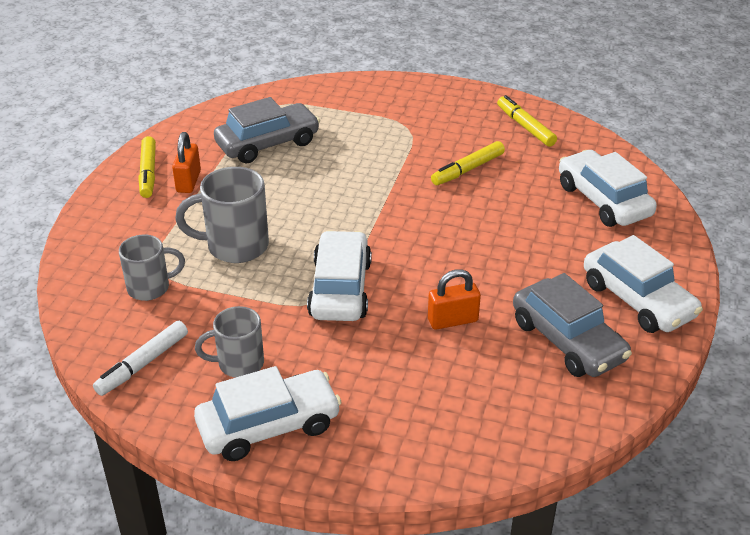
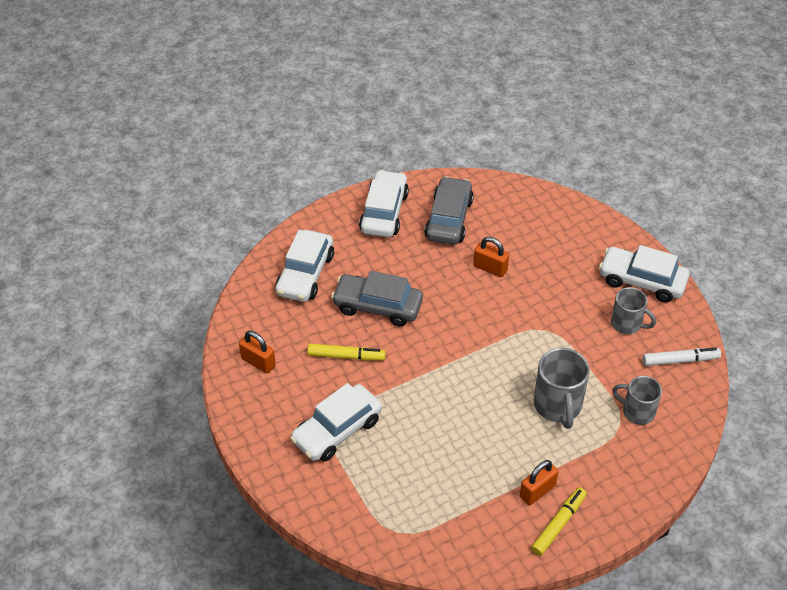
camera: 135 degrees left, 10 degrees up
(235, 246) = (558, 406): grey mug -> grey mug turned 45 degrees clockwise
(267, 143) = (445, 488): grey car -> grey car (377, 306)
(340, 289) = (527, 329): white car -> white car (337, 430)
(525, 127) = (258, 362): yellow marker -> orange padlock

